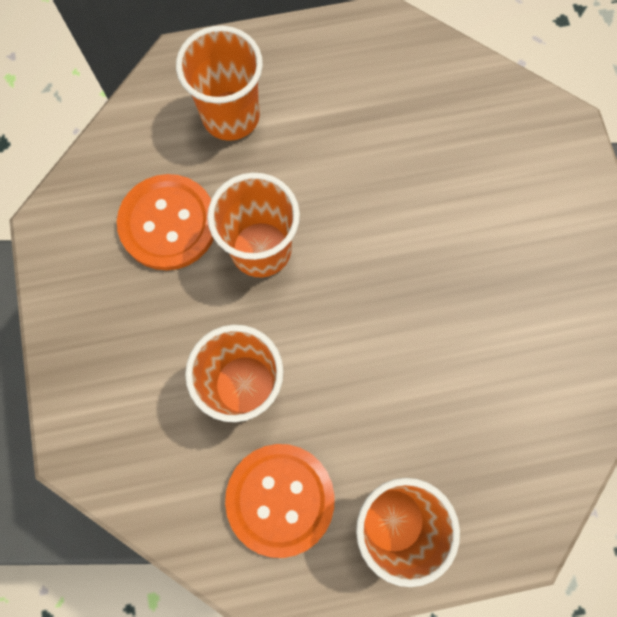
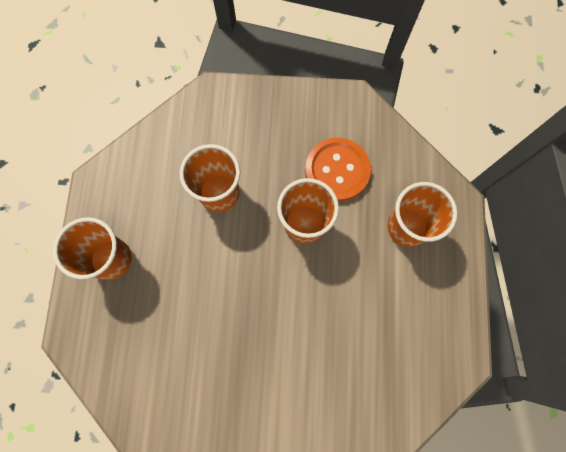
camera: 105 degrees right, 0 degrees up
(280, 499) = (146, 197): orange button -> none

